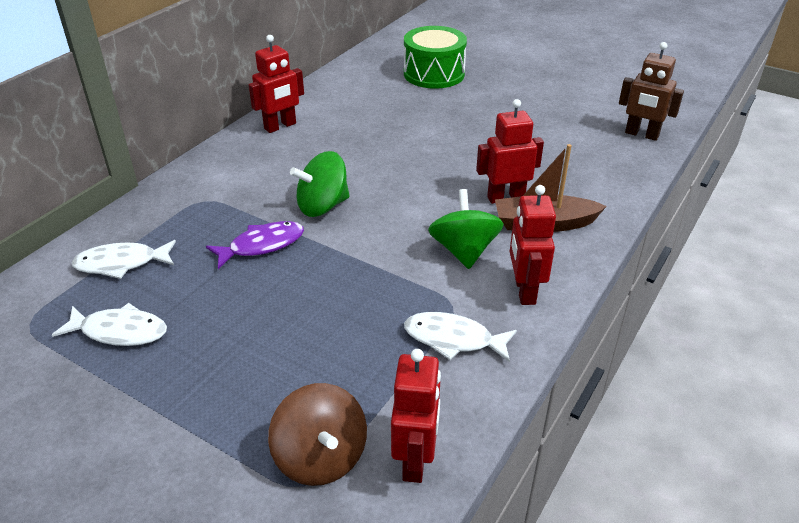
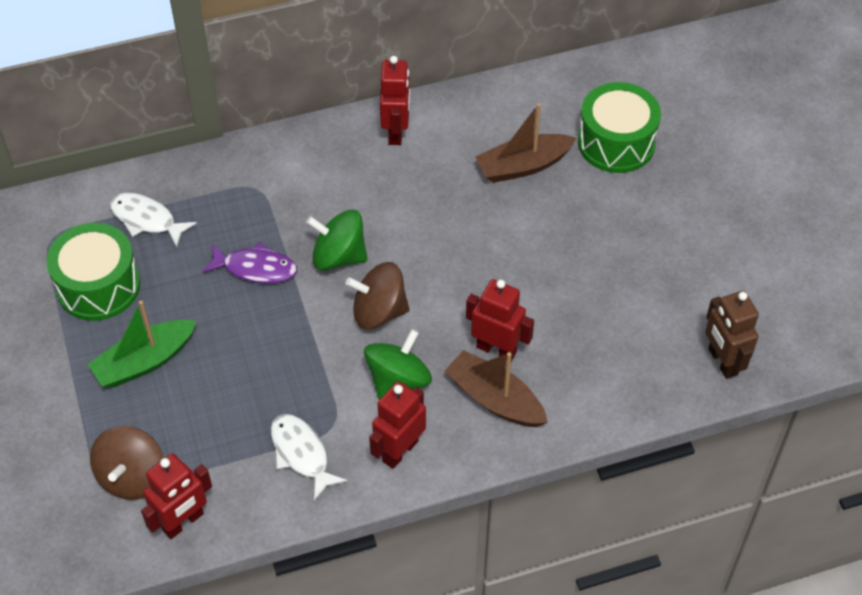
camera: 40 degrees right, 15 degrees up
(119, 331) = (98, 286): white fish -> green drum
(230, 360) = (145, 361): none -> green boat
(280, 126) = (396, 132): red robot -> red robot turned 90 degrees counterclockwise
(391, 106) = (523, 166): none -> brown boat
(395, 220) = (379, 311): none -> brown spinning top

